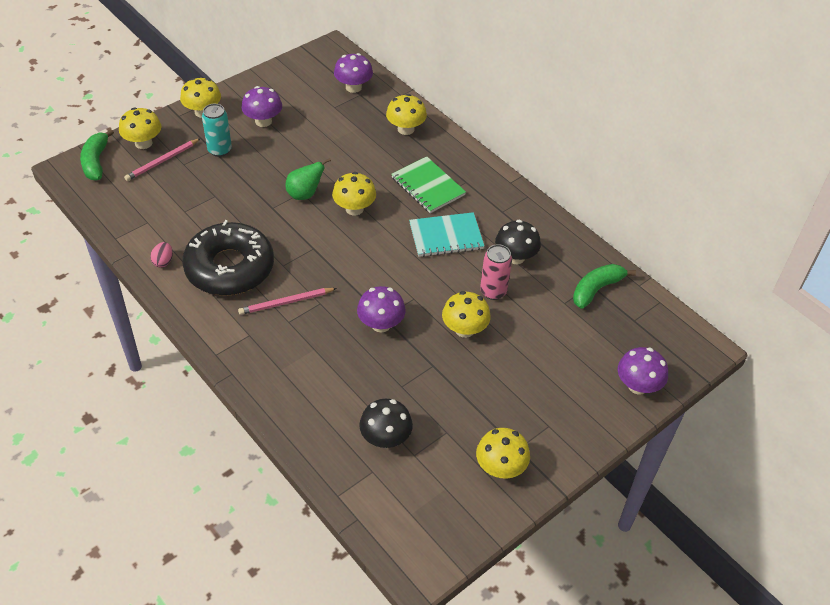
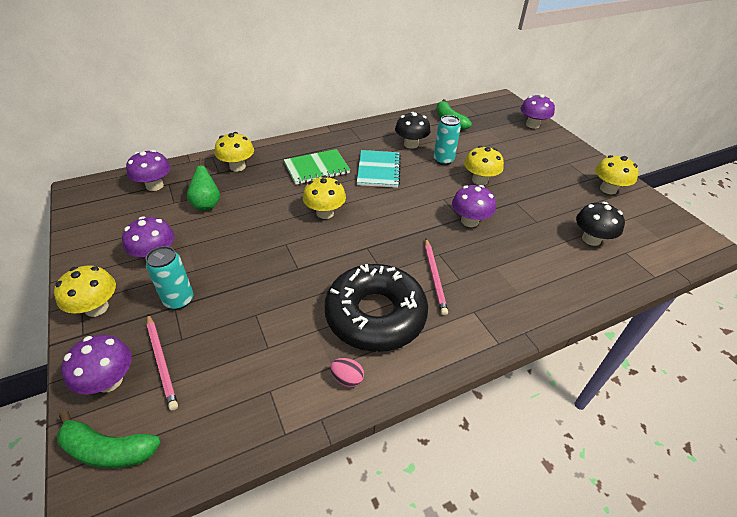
camera: 75 degrees left, 5 degrees down
(143, 143) = (109, 381): yellow mushroom -> purple mushroom
(305, 194) = (290, 241): green pear -> green pear (207, 204)
(493, 291) = (443, 160): pink can -> turquoise can

